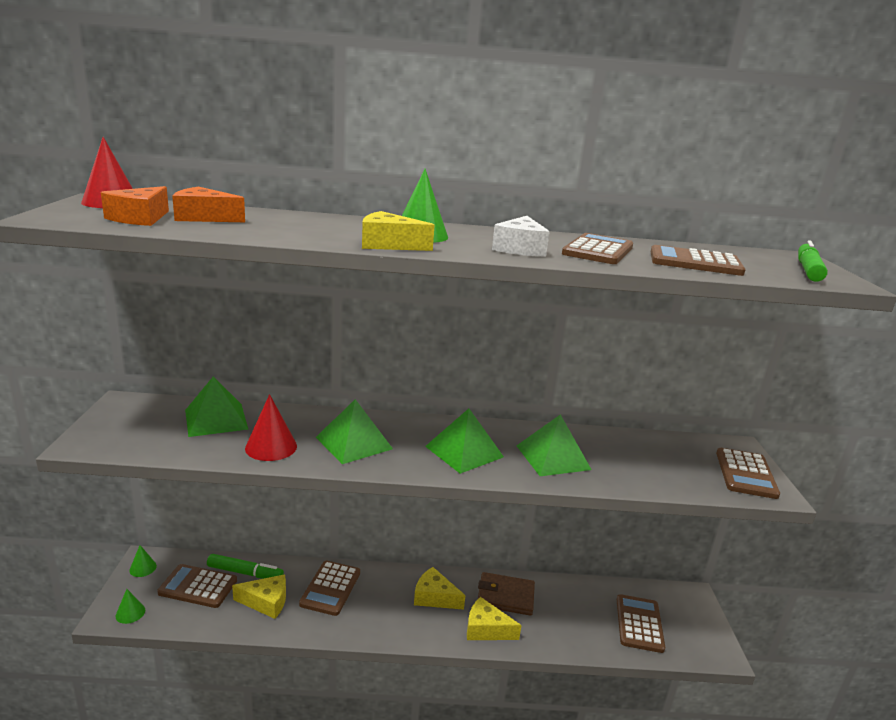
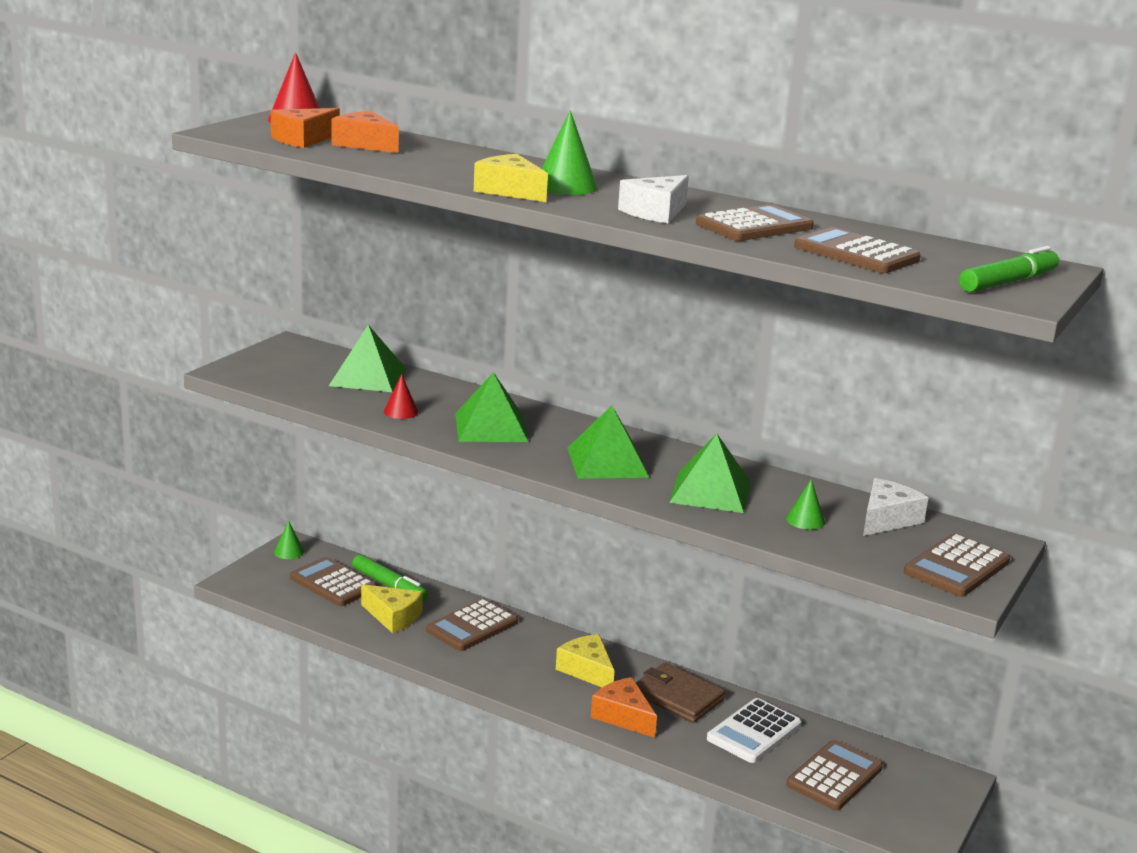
camera: 30 degrees right, 0 degrees up
(130, 613) = (255, 585): green cone -> green cone (805, 520)
(271, 447) = (401, 411): red cone -> red cone, size x0.60
(486, 629) = (623, 716): yellow cheese -> orange cheese
(569, 607) = (754, 732): none -> white calculator
(668, 447) = (887, 519): none -> white cheese

